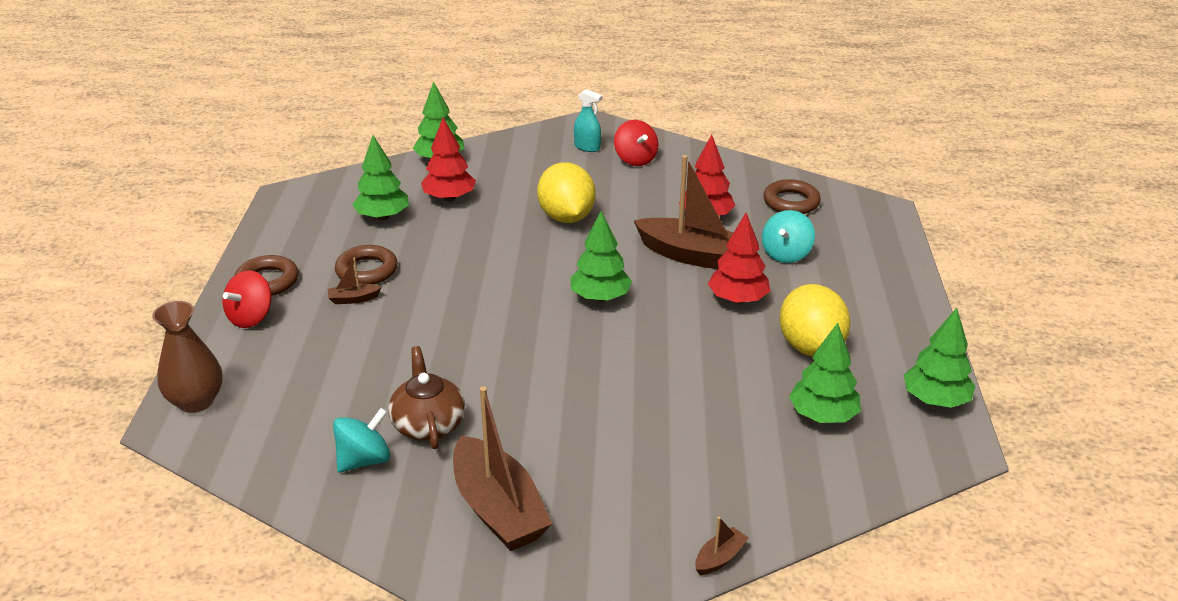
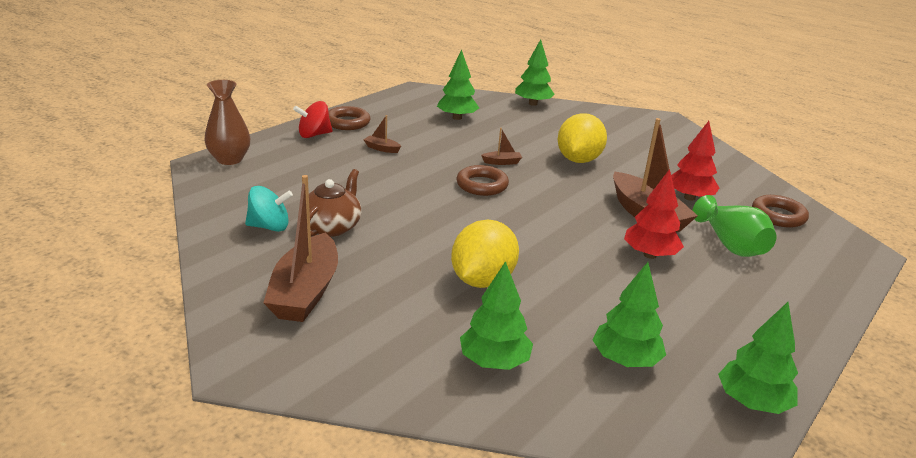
camera: 35 degrees right, 5 degrees down
(367, 270) = (409, 138): brown ring -> brown ring (482, 185)
(449, 198) = (512, 123): red tree -> none
(587, 147) = (646, 130): turquoise spray bottle -> none
(600, 297) = (542, 210): green tree -> green tree (494, 362)
(635, 159) = (675, 148): red spinning top -> none
(720, 558) = (410, 406): brown boat -> brown boat (502, 162)
(786, 254) = (730, 245): turquoise spinning top -> green vase
(810, 347) = (675, 311): yellow lemon -> yellow lemon (482, 280)

